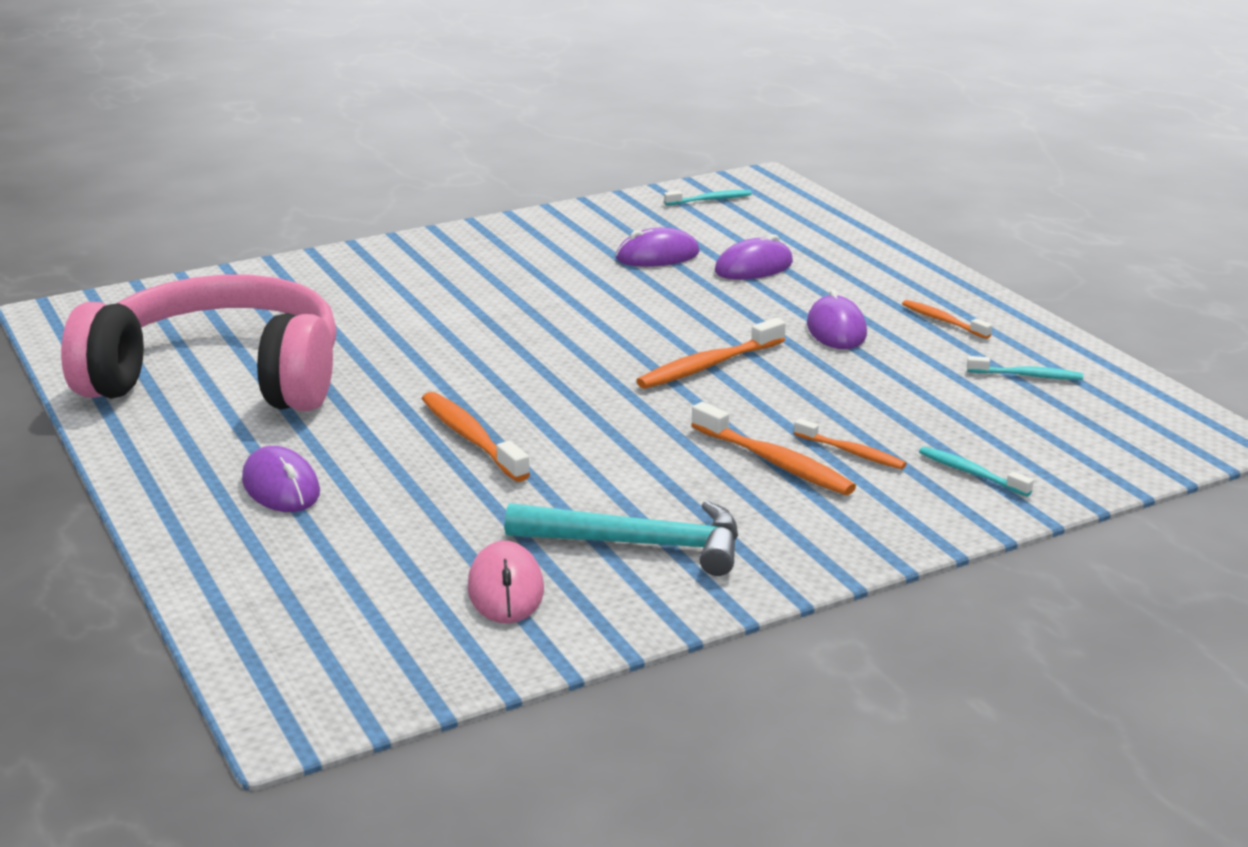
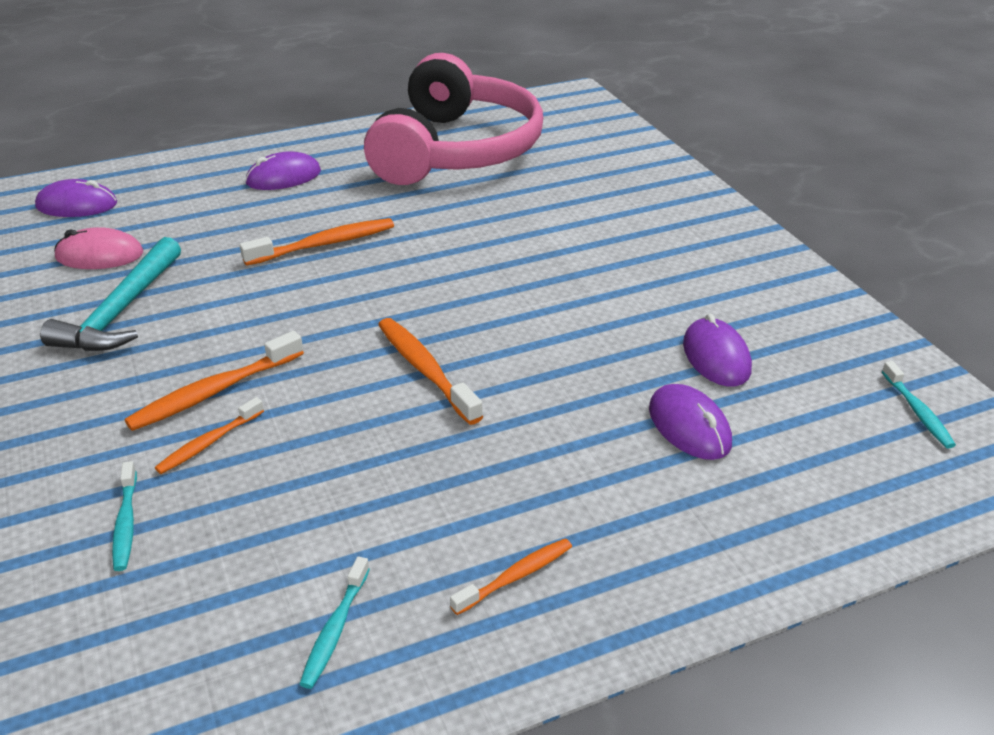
camera: 95 degrees right, 10 degrees up
(836, 329) = (501, 472): purple mouse -> purple mouse (77, 205)
(971, 473) = (126, 523): turquoise toothbrush -> turquoise toothbrush turned 120 degrees clockwise

